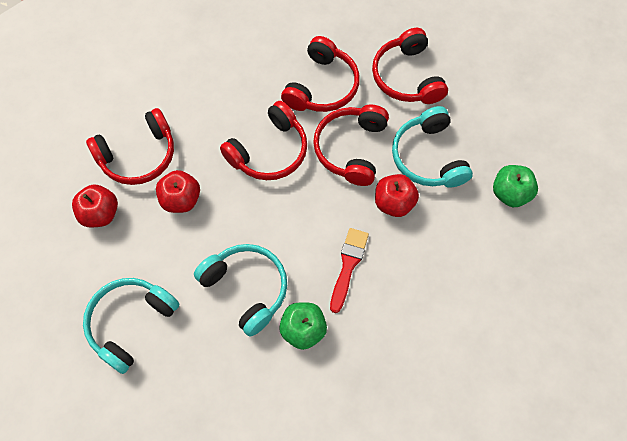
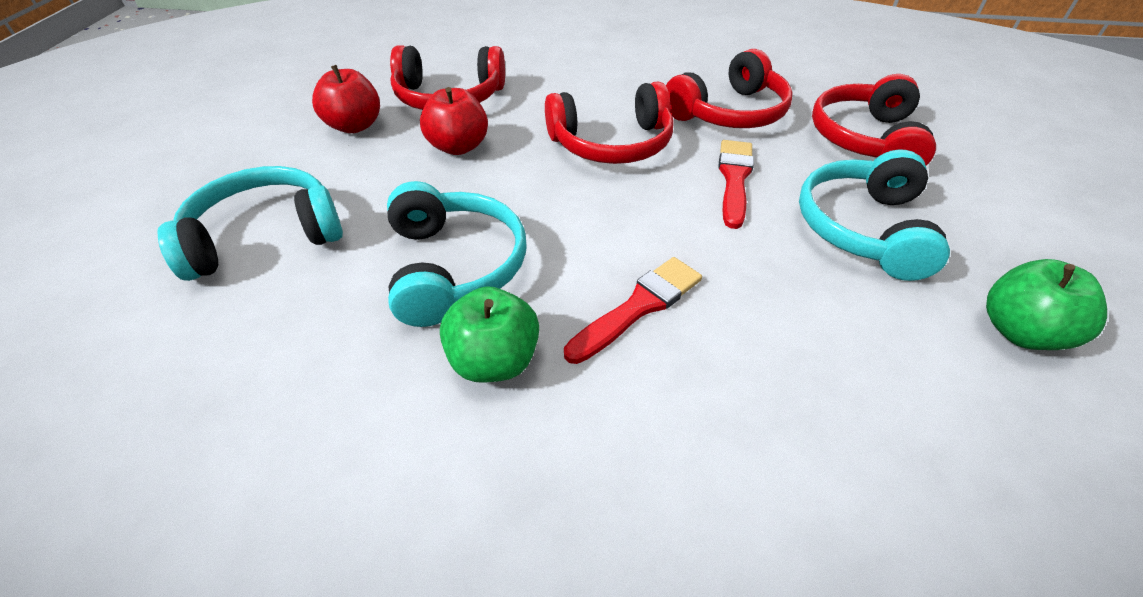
camera: 30 degrees right, 20 degrees down
(351, 149) = (734, 179): red headphones -> red brush
(394, 203) = (771, 260): red apple -> none

